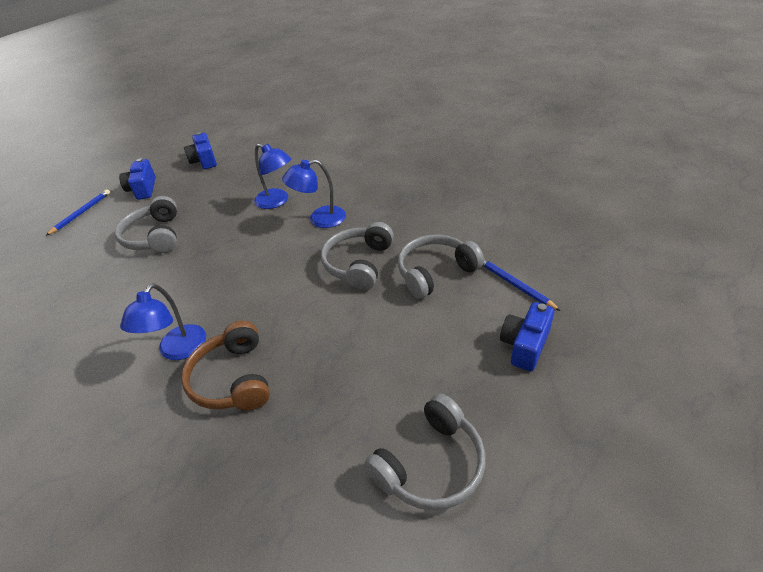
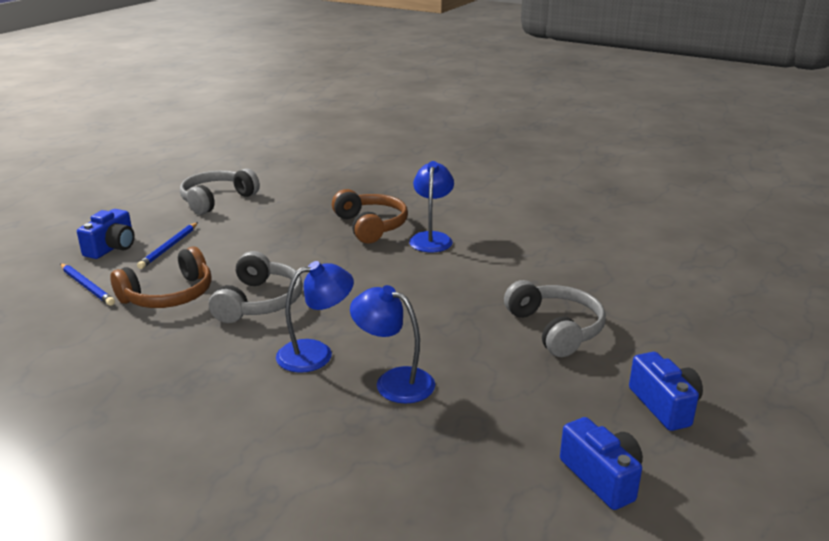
camera: 170 degrees right, 15 degrees down
(81, 213) = (720, 361): blue pencil -> blue pencil (169, 247)
(435, 272) = (169, 295): grey headphones -> brown headphones

